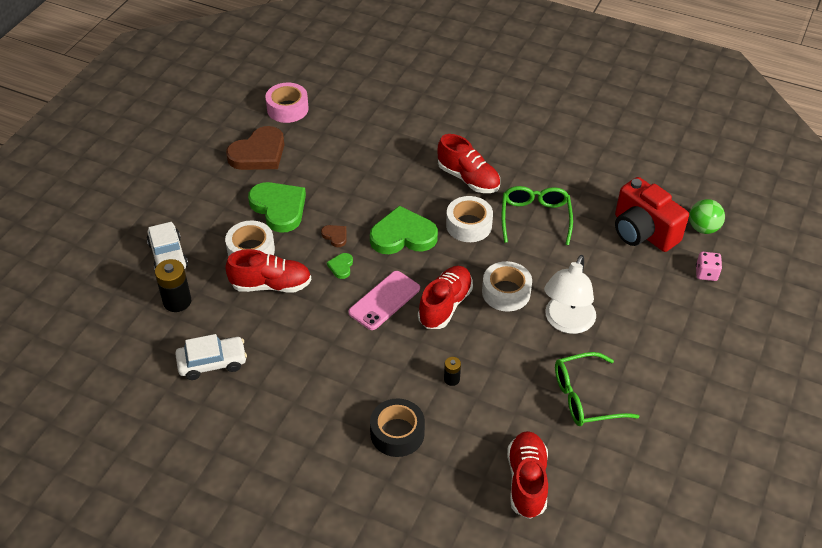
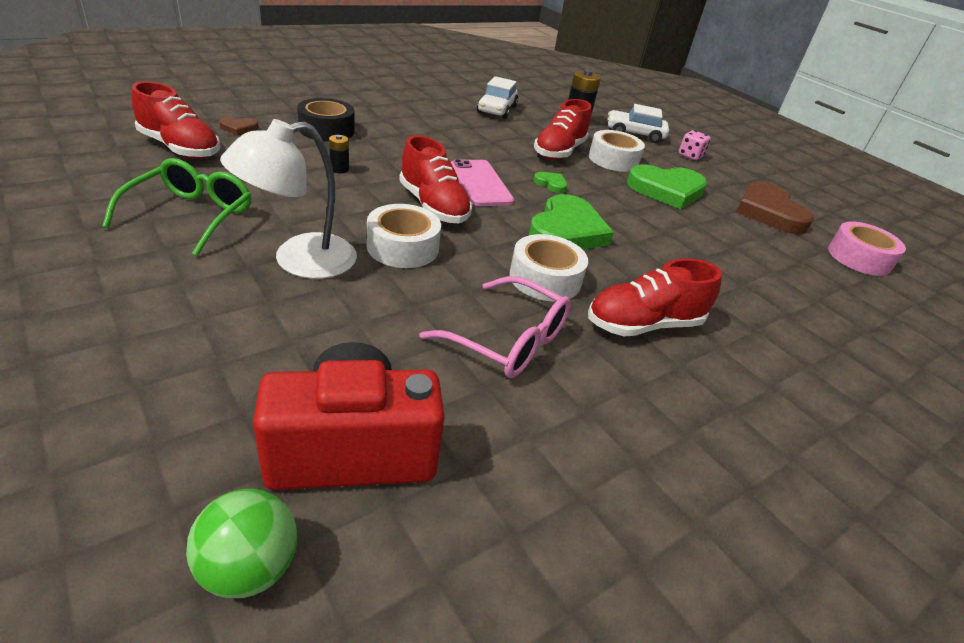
camera: 115 degrees right, 10 degrees down
(335, 236) = (599, 198): brown heart -> brown heart (239, 128)
(535, 218) = (508, 341): green glasses -> pink glasses
(566, 322) = (299, 260): white lamp -> white lamp turned 90 degrees counterclockwise
(706, 273) = (155, 468): pink dice -> pink dice (690, 155)

